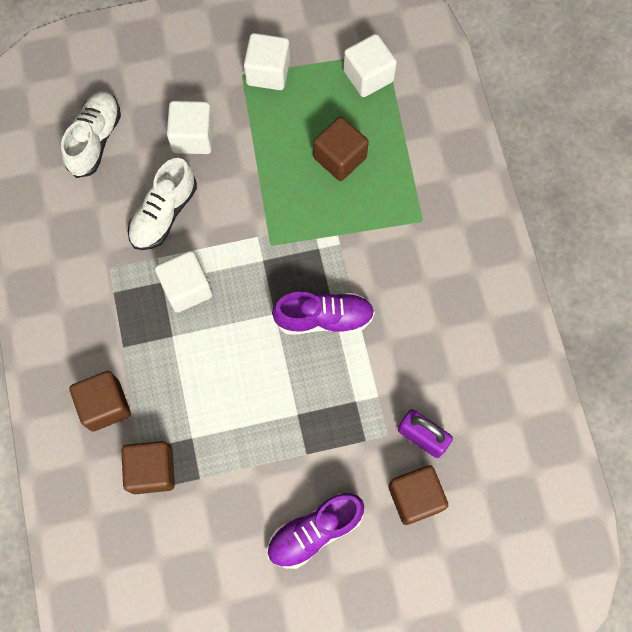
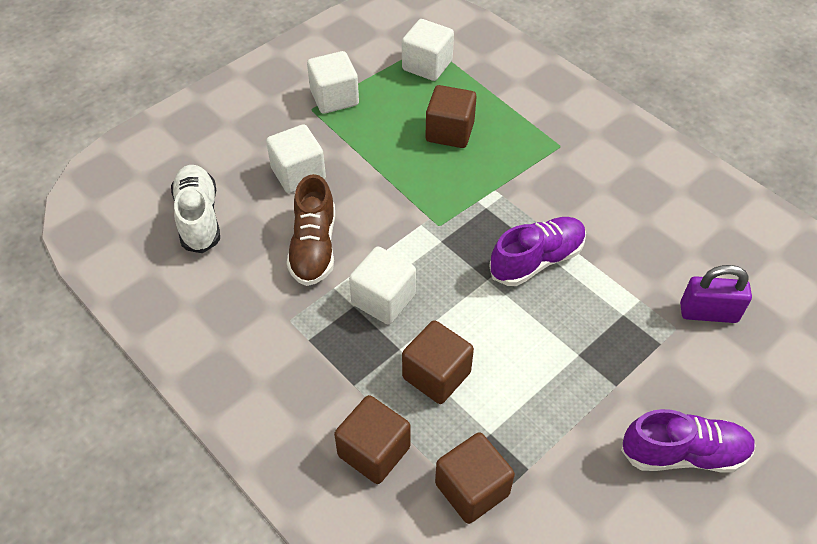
camera: 30 degrees left, 20 degrees down
(164, 214) = (314, 247): white shoe -> brown shoe
(314, 531) = (683, 453): purple shoe -> purple shoe turned 120 degrees counterclockwise
(415, 497) = (748, 368): brown cube -> brown cube (436, 375)

